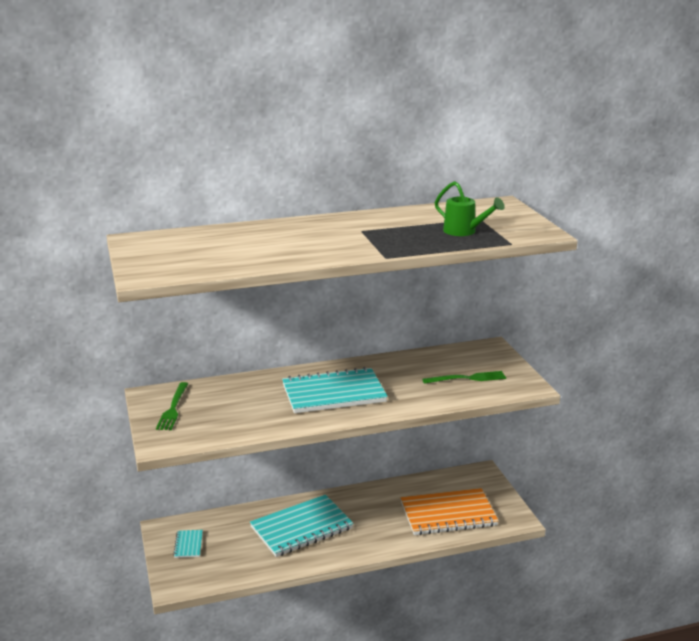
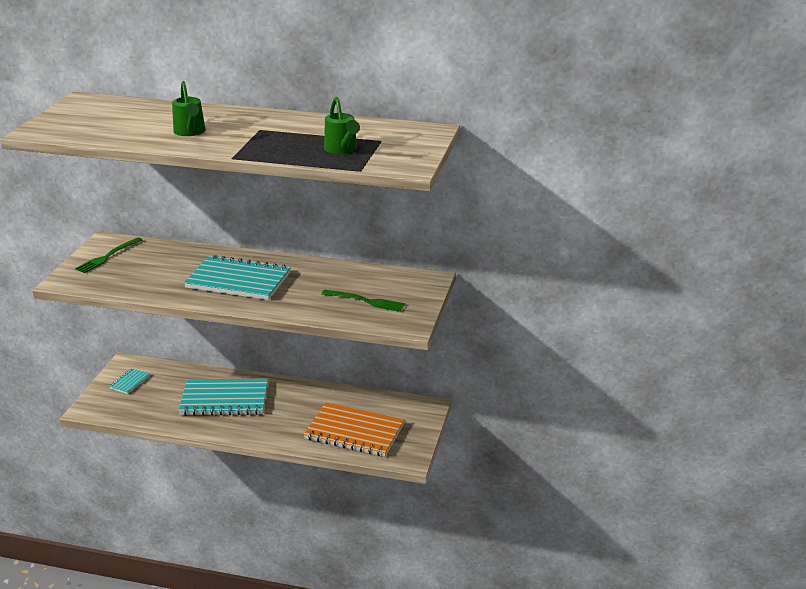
camera: 30 degrees right, 5 degrees up
(303, 245) = (190, 132): none -> green watering can

